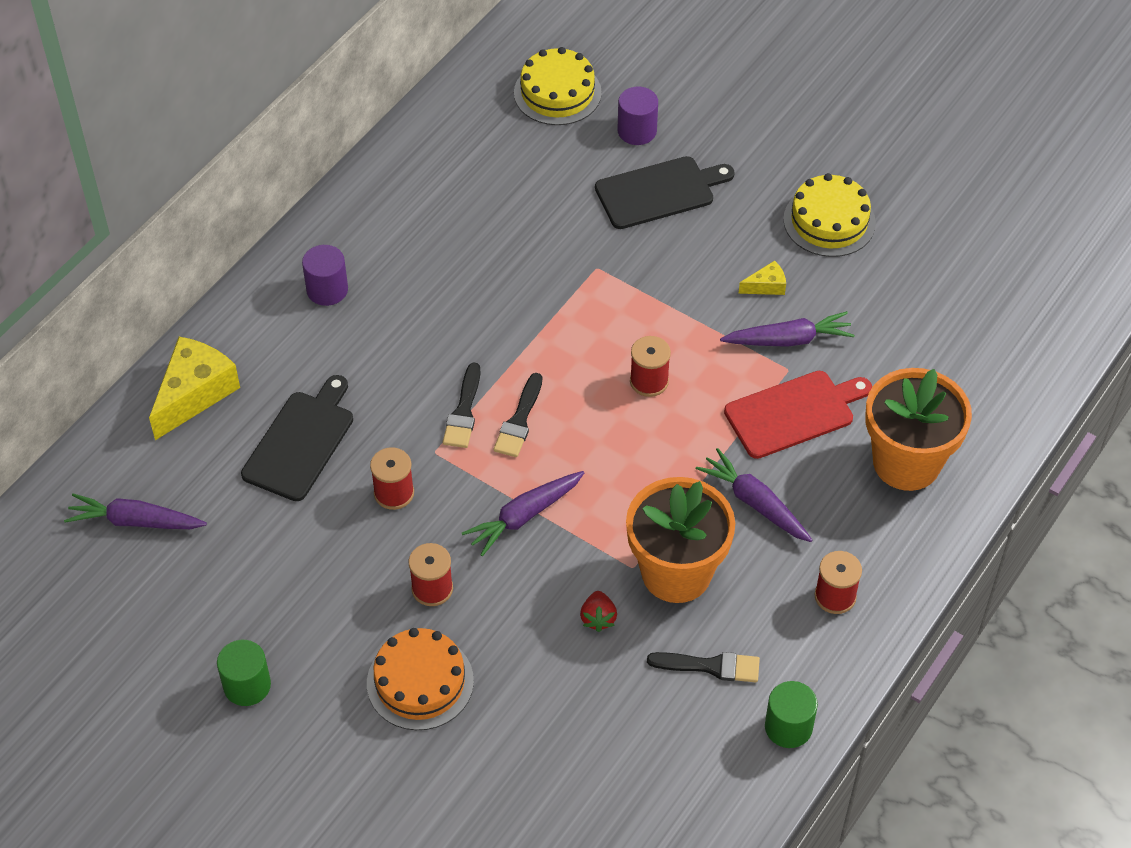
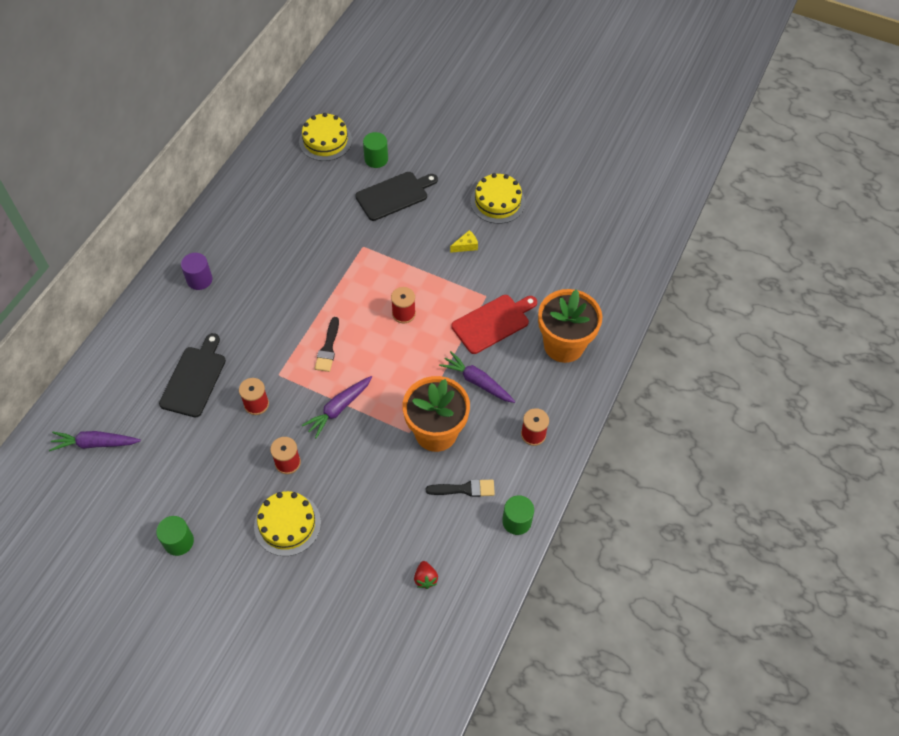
camera: 10 degrees left, 5 degrees up
(194, 394) = (124, 356): yellow cheese -> none
(420, 682) = (287, 524): orange cake -> yellow cake
(463, 411) = (293, 346): black brush -> none
(598, 618) = (392, 468): red strawberry -> red strawberry (425, 578)
(637, 131) = (376, 159): purple cylinder -> green cylinder
(788, 340) = (483, 277): purple carrot -> none

